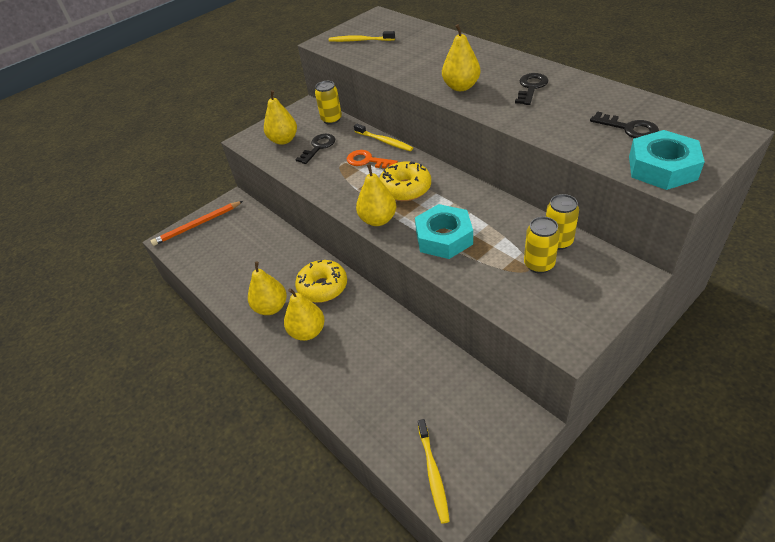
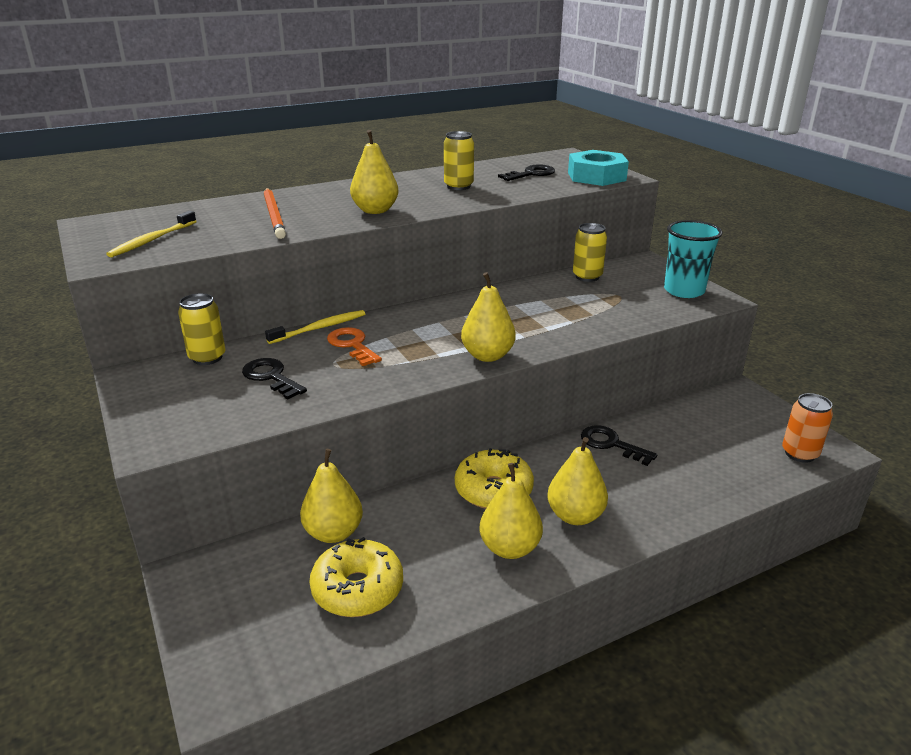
camera: 80 degrees left, 15 degrees down
(197, 225) = (214, 636): orange pencil -> orange pencil (274, 215)
(283, 140) = (209, 406): yellow pear -> yellow pear (333, 533)
(367, 161) = (352, 345): orange key -> orange key turned 105 degrees clockwise
(405, 188) = (439, 330): yellow donut -> yellow donut (357, 589)
(433, 473) = (799, 453): yellow toothbrush -> orange can
(444, 237) = (548, 324): turquoise nut -> none
(531, 87) = (419, 188): black key -> black key (611, 444)
(539, 264) = (615, 290): yellow can -> yellow can (458, 186)
(570, 314) = (684, 291): none -> turquoise cup

